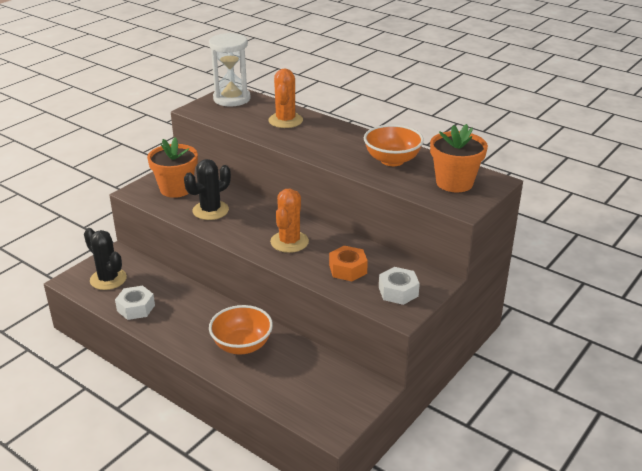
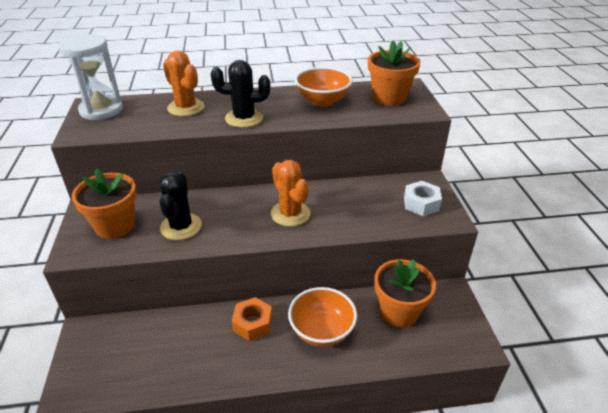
camera: 45 degrees left, 5 degrees up
(108, 279) = (110, 362): black cactus -> black cactus (244, 118)
(136, 308) = (181, 370): white nut -> none
(312, 372) = (399, 311): none -> orange flower pot
(348, 269) = (365, 209): orange nut -> orange nut (253, 324)

